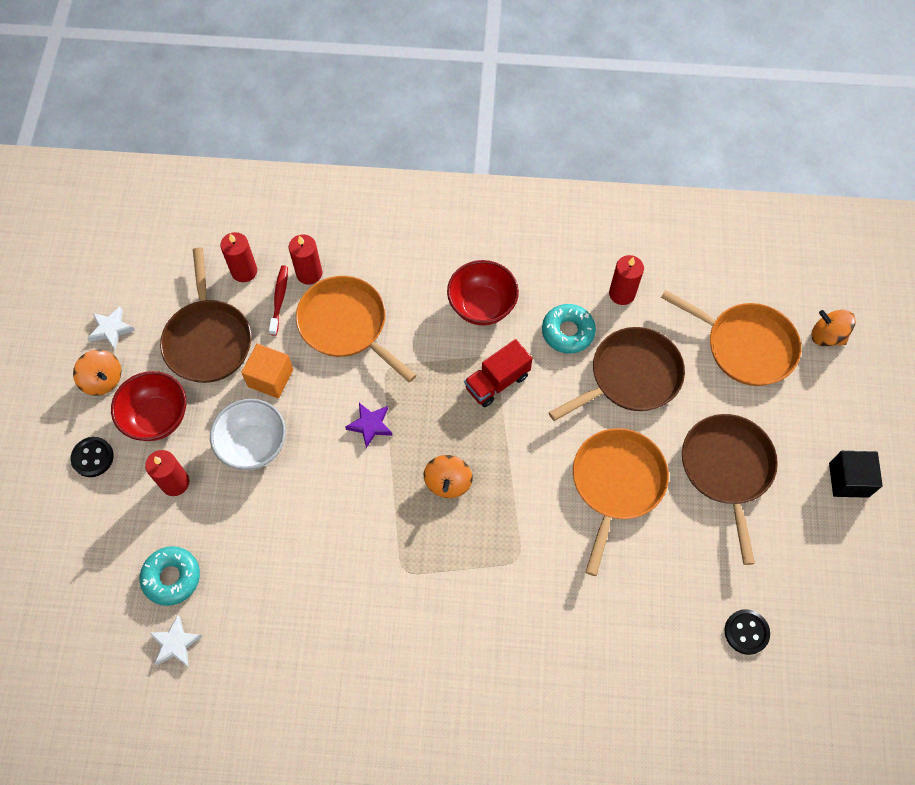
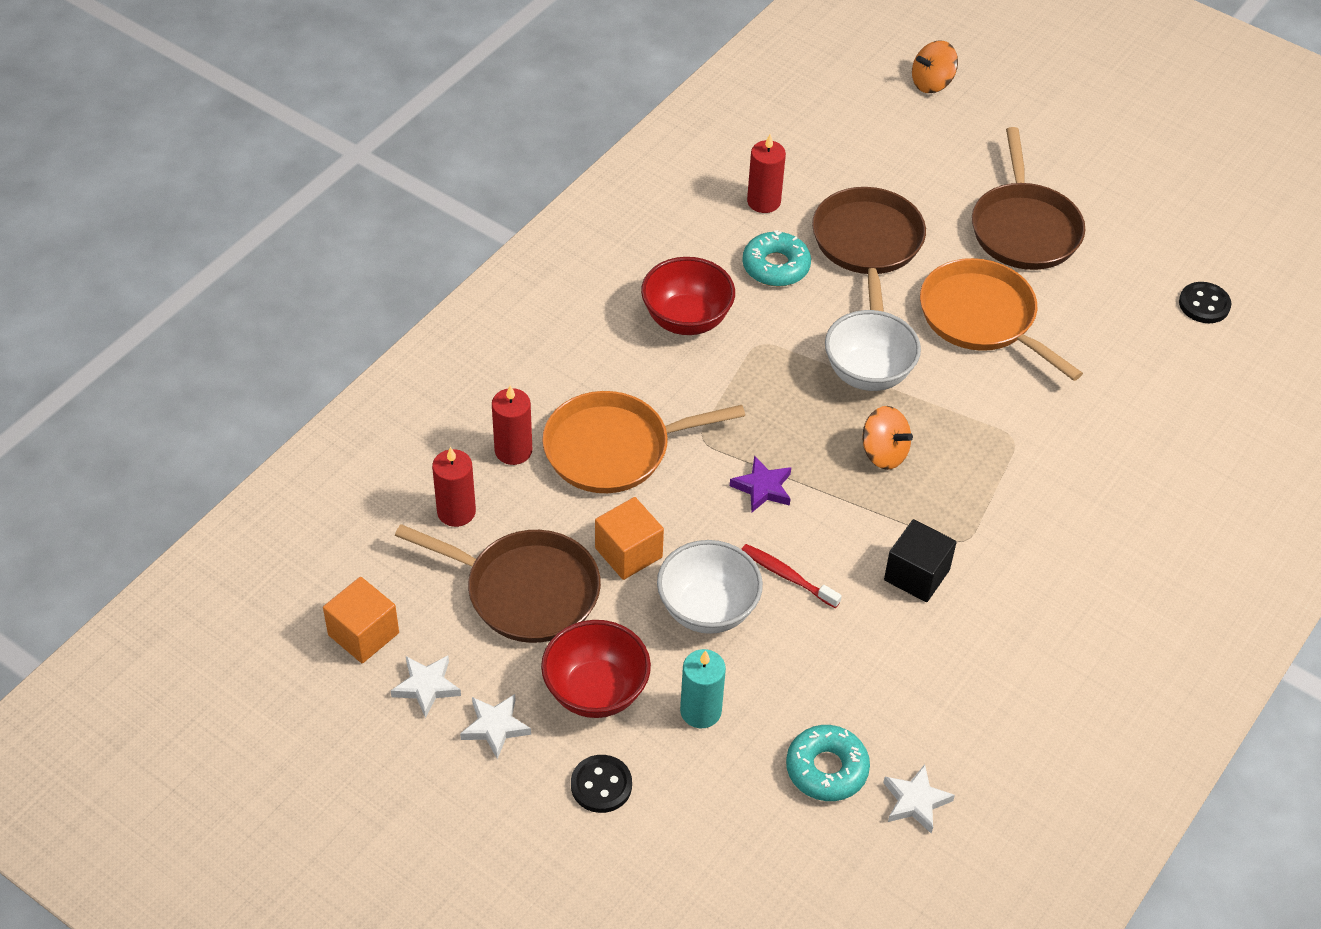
camera: 60 degrees left, 15 degrees down
(103, 380) = (495, 727): orange spinning top -> white star
(129, 277) = (363, 634): none -> orange cube
(175, 482) = (700, 711): red candle -> turquoise candle
(279, 299) = (525, 495): red toothbrush -> red toothbrush (787, 576)
(497, 382) = (791, 353): red truck -> none
(511, 437) = (868, 374): none -> white bowl
(727, 469) = (1024, 228): brown pan -> brown pan turned 120 degrees counterclockwise
(745, 346) = (898, 144): orange pan -> none
(848, 480) = (1095, 151): black cube -> black cube (916, 575)

